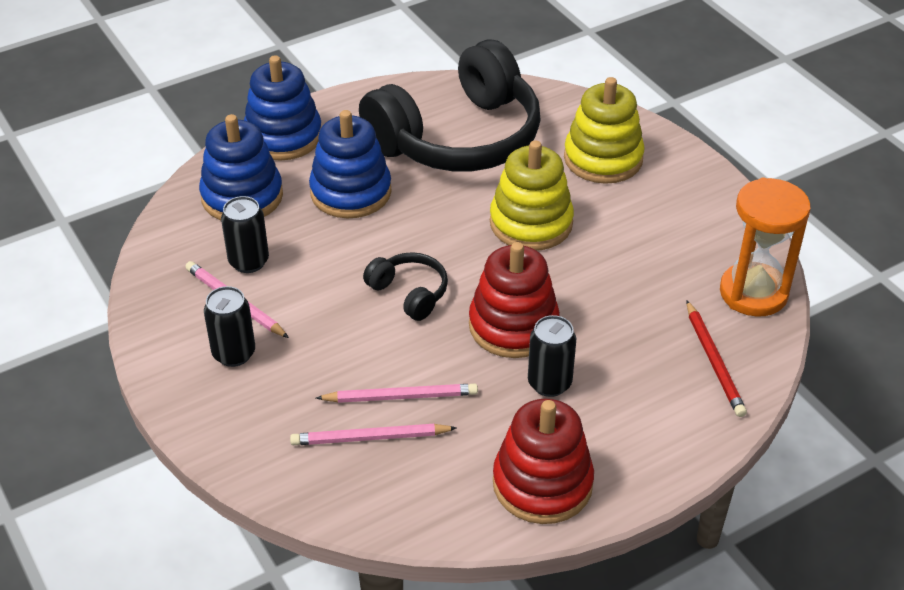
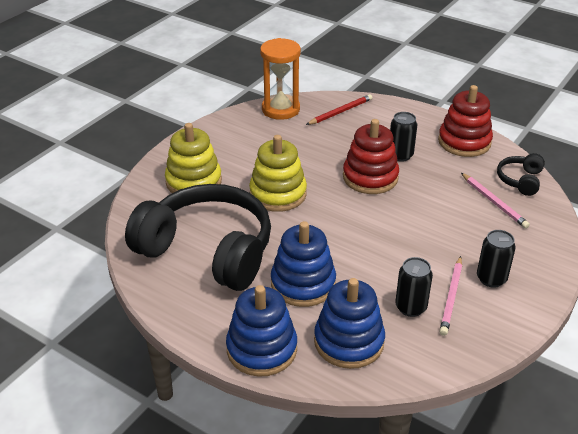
camera: 115 degrees left, 5 degrees down
(400, 397) = (457, 201): pink pencil -> none
(409, 293) = (378, 223): black headphones -> black headphones (520, 180)

